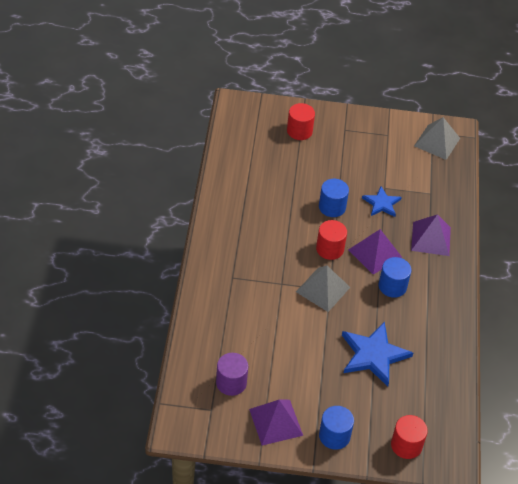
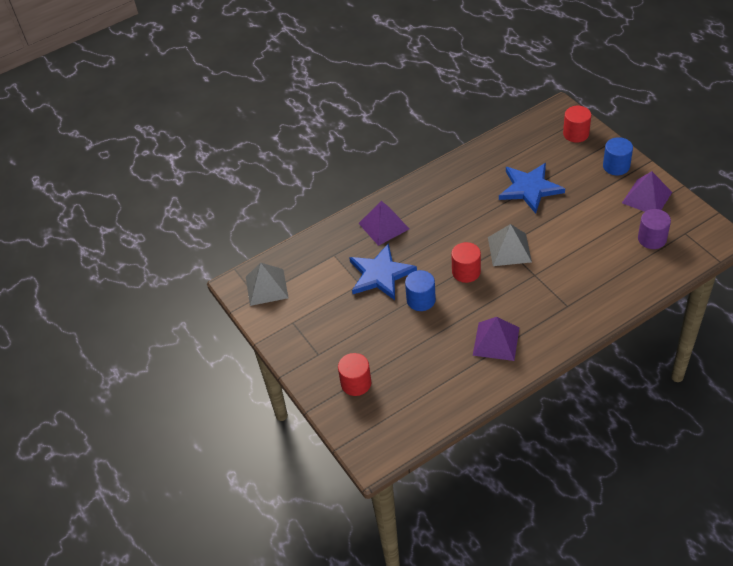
camera: 120 degrees left, 0 degrees up
(375, 253) = (437, 245): purple pyramid -> purple pyramid (496, 341)
(381, 203) = (380, 274): blue star -> blue star, size x1.68
(392, 286) = (457, 217): blue cylinder -> none

